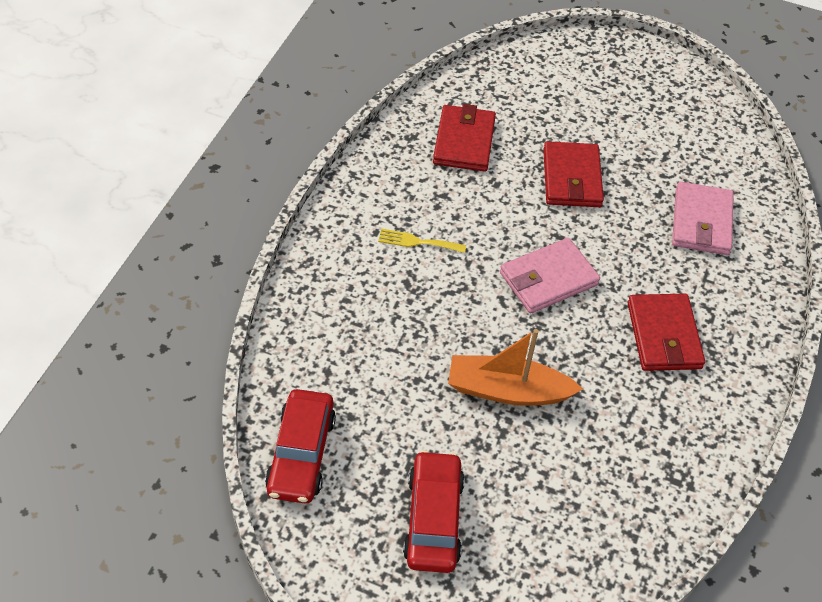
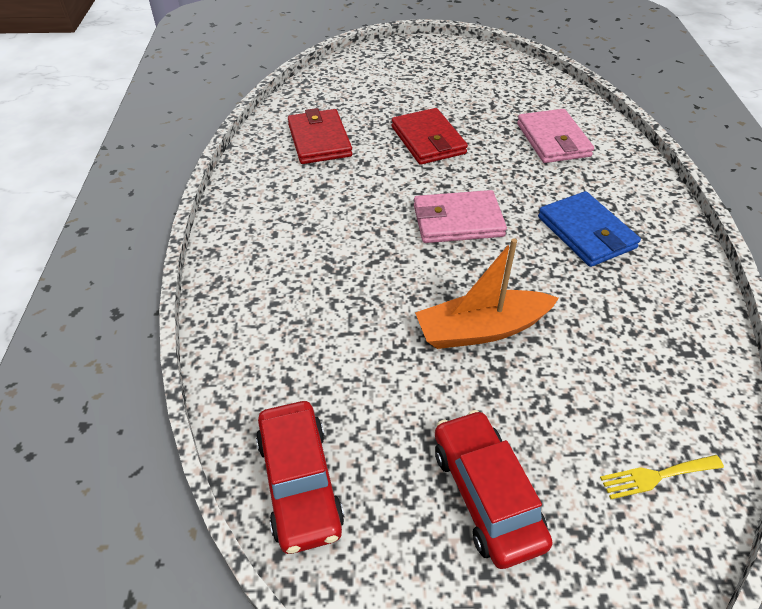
camera: 20 degrees left, 5 degrees down
(417, 242) = (320, 229): yellow fork -> yellow fork (656, 476)
(548, 279) = (457, 221): pink wallet -> pink wallet turned 45 degrees clockwise
(664, 335) = (586, 232): red wallet -> blue wallet

